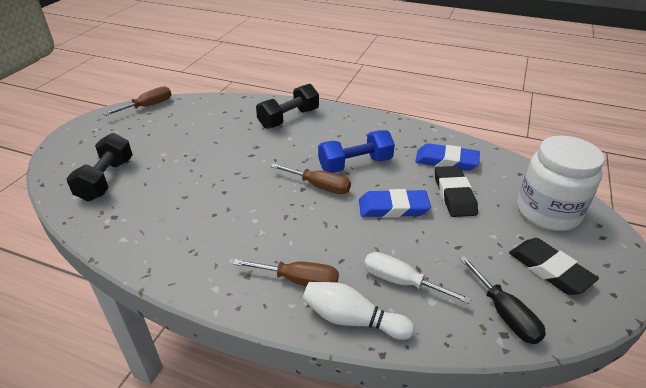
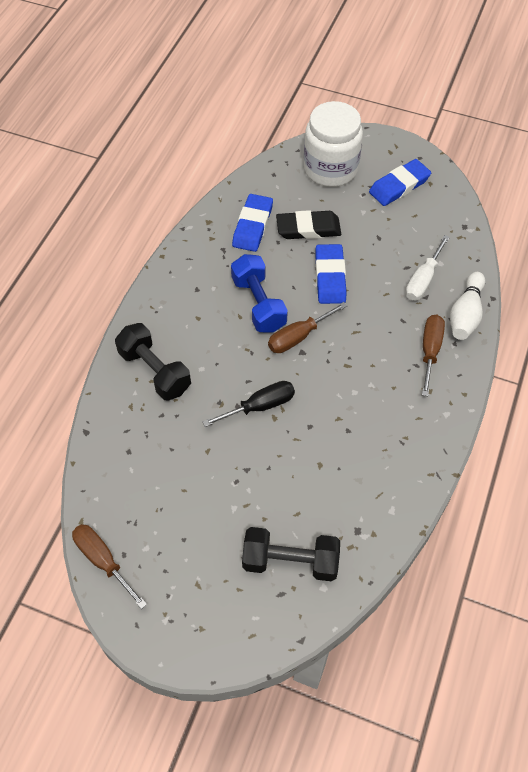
camera: 90 degrees left, 20 degrees up
(319, 186) = (298, 337): brown screwdriver -> brown screwdriver turned 150 degrees counterclockwise
(504, 314) = (446, 222): black screwdriver -> black screwdriver (260, 406)
(549, 269) = (399, 186): black eraser -> blue eraser

